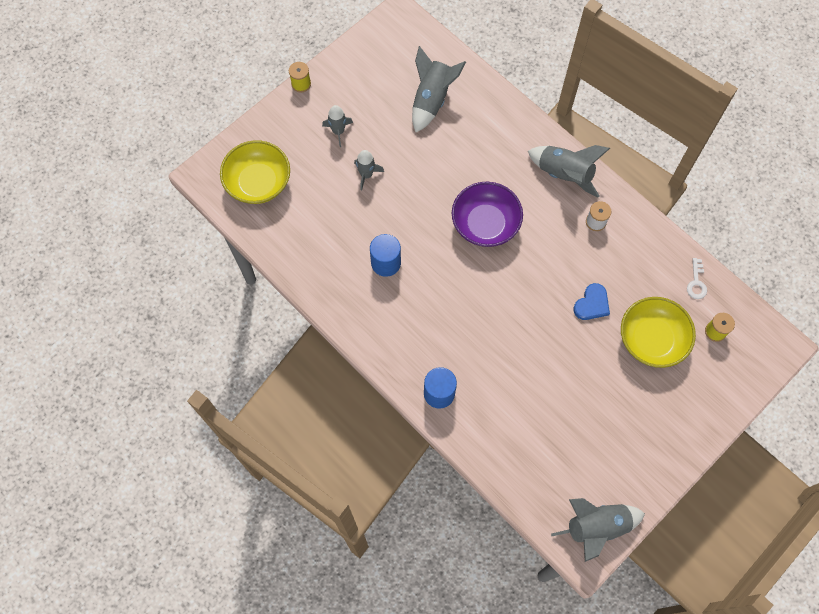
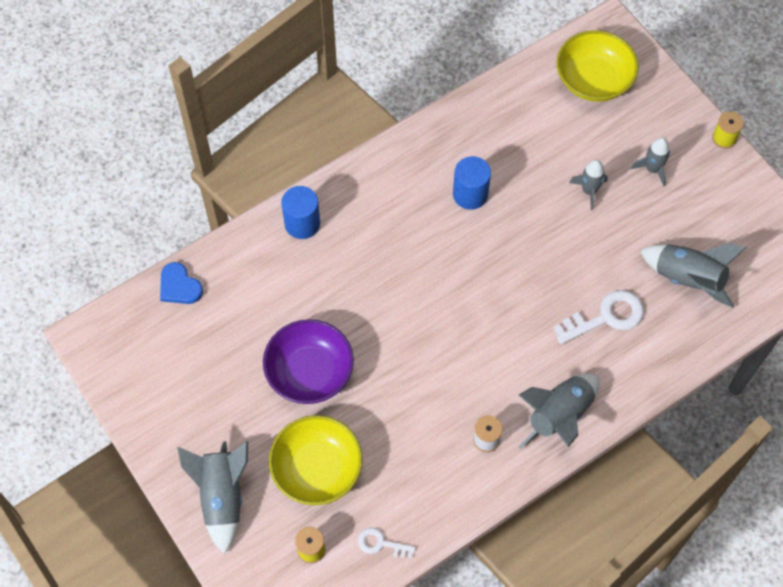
camera: 100 degrees right, 5 degrees down
(476, 151) = (606, 317): none -> white key
(485, 223) = (504, 309): purple bowl -> purple bowl (309, 372)
(592, 304) = (376, 409): blue heart -> blue heart (179, 286)
(596, 527) = (113, 354): grey rocket -> grey rocket (222, 497)

